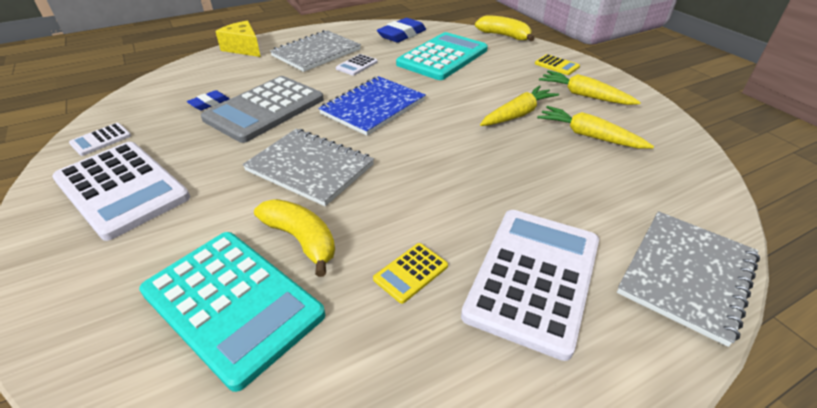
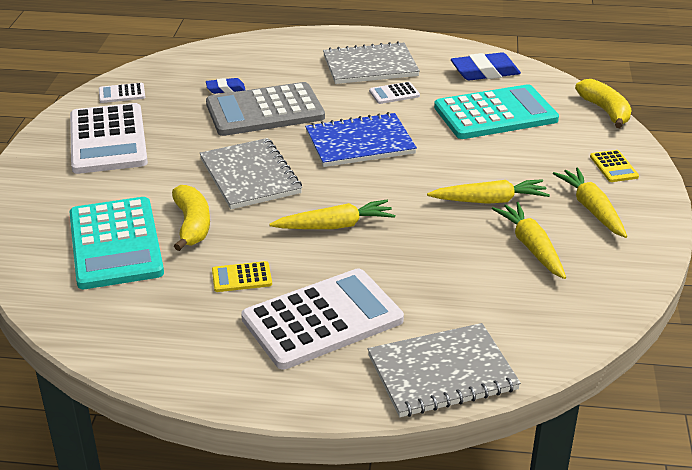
camera: 35 degrees right, 5 degrees down
(243, 48) = (306, 38): yellow cheese -> none
(434, 181) = (334, 226): none -> yellow carrot

